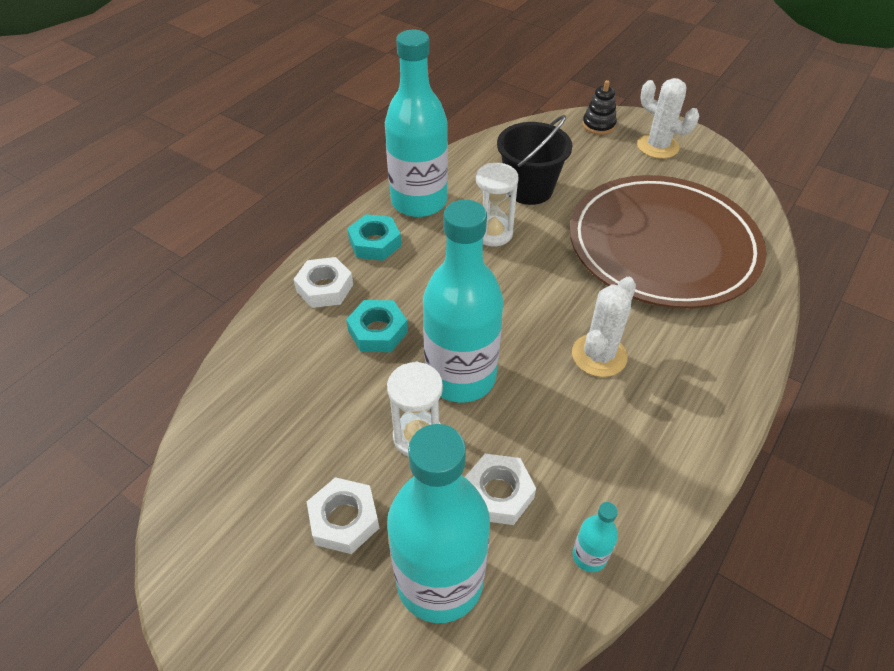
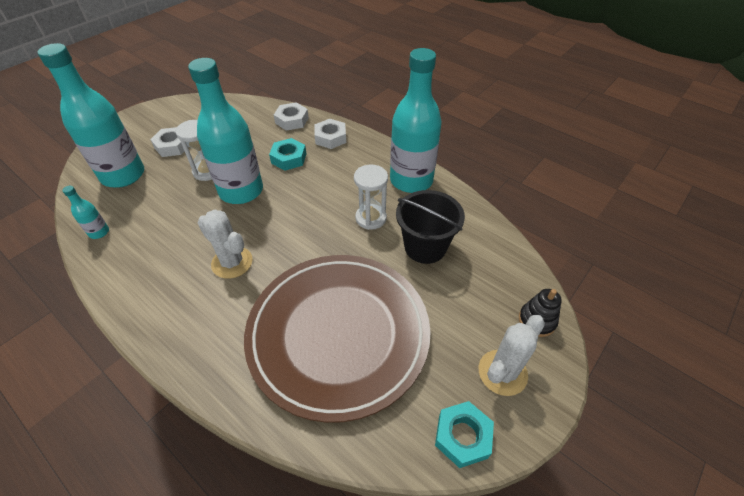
camera: 95 degrees right, 0 degrees up
(375, 243) = (368, 158): turquoise nut -> turquoise nut (462, 436)
(498, 493) = (156, 200): white nut -> white nut (292, 120)

